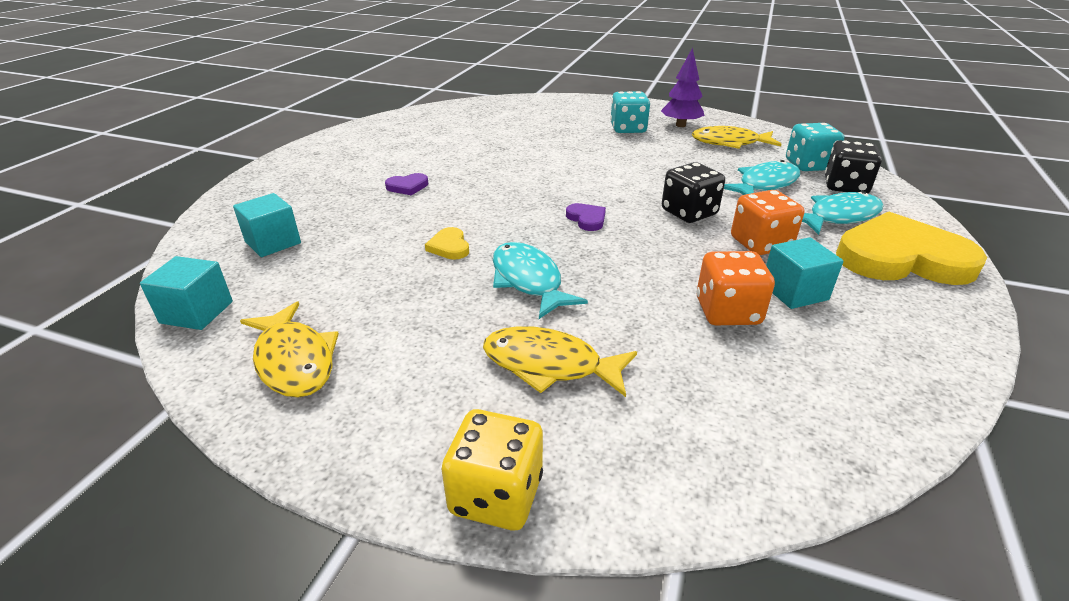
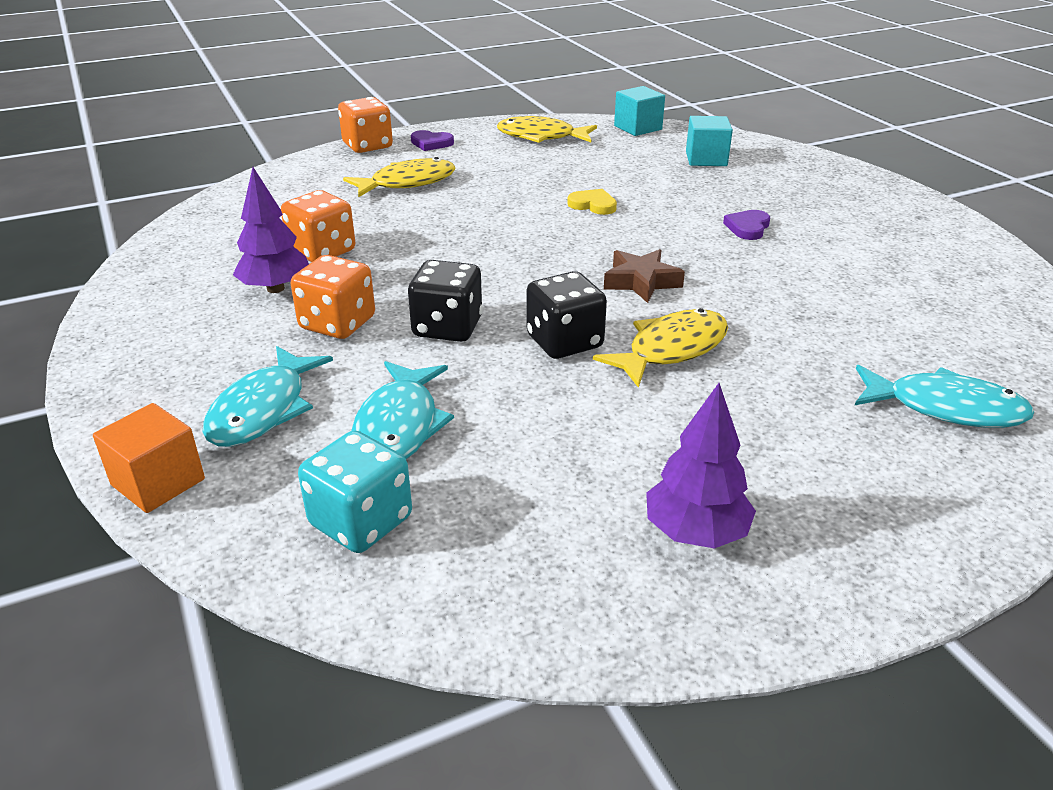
camera: 135 degrees right, 0 degrees up
(496, 494) = (367, 146): yellow dice -> orange dice
(528, 280) = (494, 211): turquoise fish -> turquoise fish (945, 408)
(537, 188) = (641, 282): none -> brown star
(587, 219) = (535, 272): purple heart -> purple heart (431, 143)
(628, 129) = (749, 458): turquoise dice -> none
(729, 143) = (546, 518): yellow fish -> yellow fish (671, 349)
(794, 292) = (275, 288): turquoise cube -> purple tree
(845, 186) = (274, 488): black dice -> black dice (564, 342)
(901, 258) = (171, 375): yellow heart -> none
(910, 208) = (158, 482): none -> orange cube

